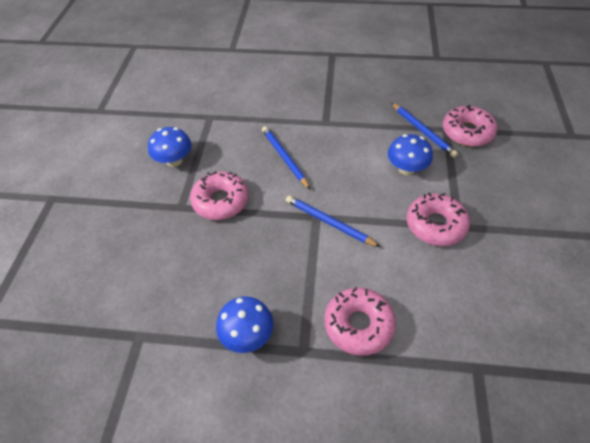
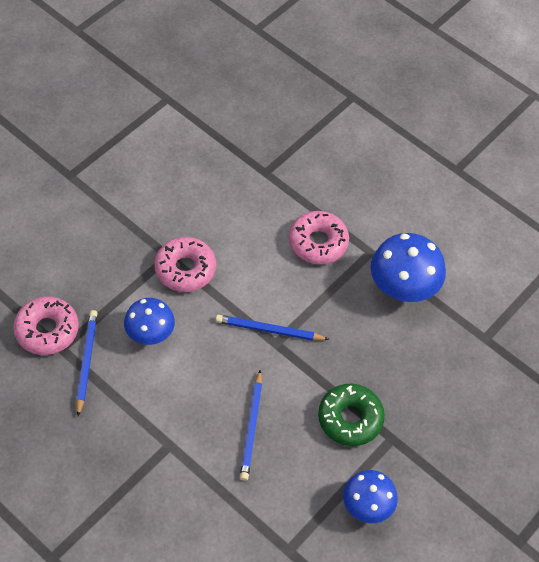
camera: 150 degrees left, 5 degrees up
(220, 201) = (350, 419): pink donut -> green donut
(247, 335) = (403, 287): blue mushroom -> blue mushroom, size x1.53
(329, 222) = (269, 330): blue pencil -> blue pencil turned 120 degrees clockwise

